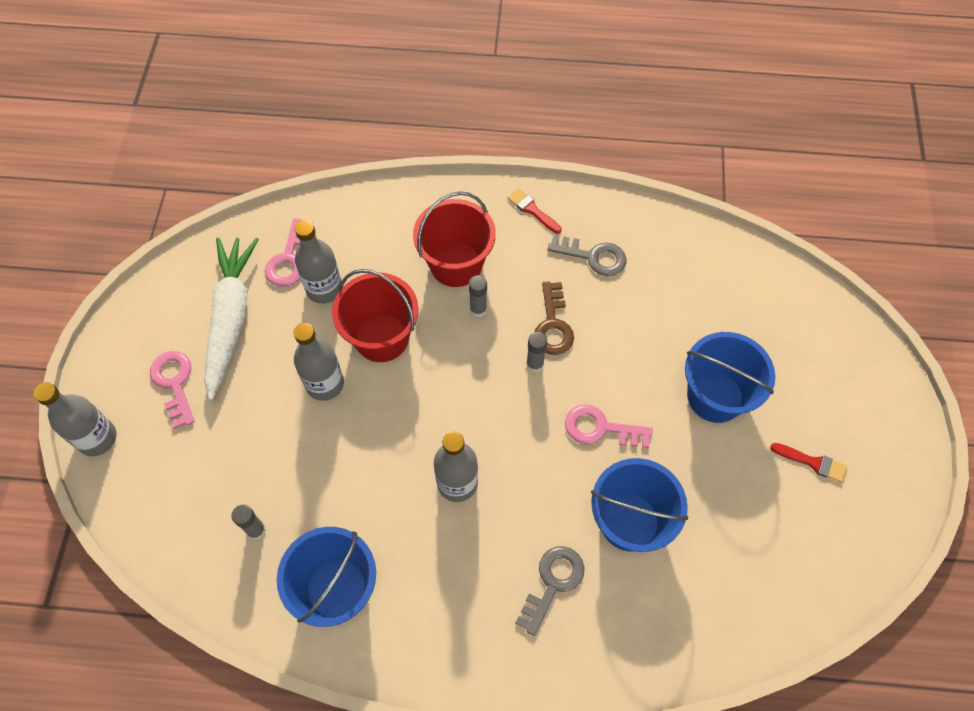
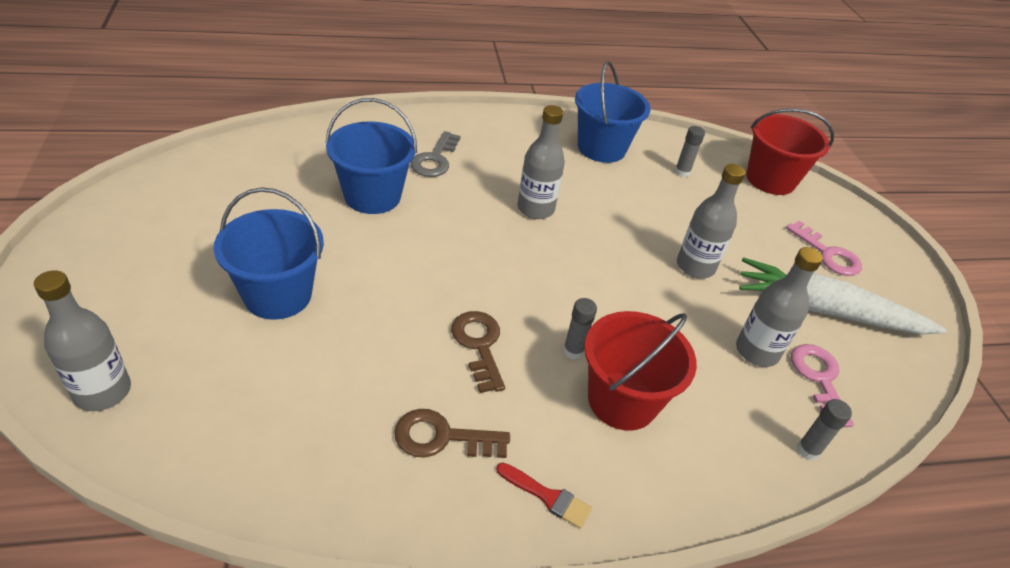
camera: 160 degrees right, 20 degrees down
(97, 438) = (850, 213): grey bottle -> grey bottle (103, 392)
(231, 318) = (827, 311): white carrot -> white carrot turned 120 degrees clockwise
(381, 337) = (665, 311): red bucket -> red bucket (770, 179)
(535, 364) = (490, 304): grey glue stick -> grey glue stick (808, 450)
(593, 257) = (442, 437): grey key -> brown key
(600, 428) = (407, 257): pink key -> none
(812, 462) = (175, 249): red brush -> none

